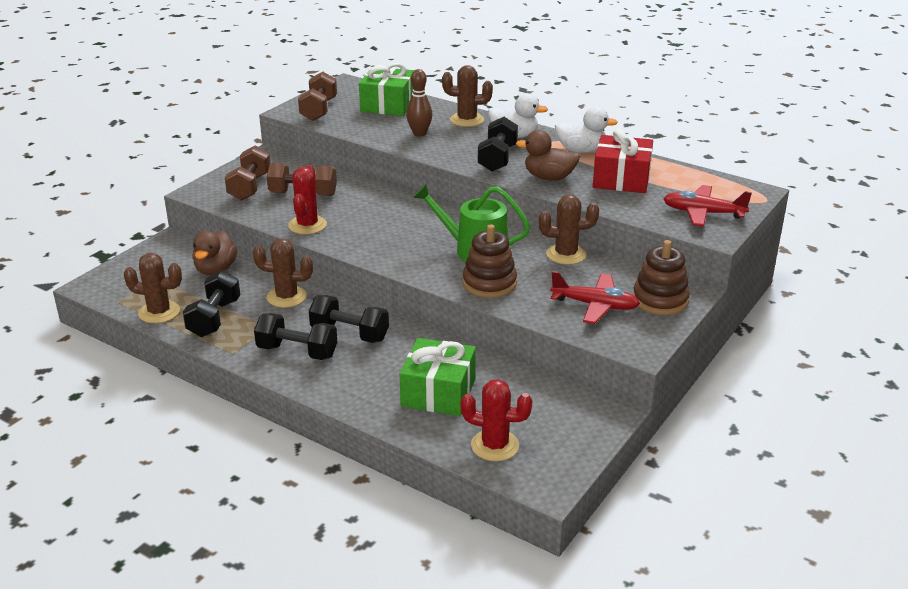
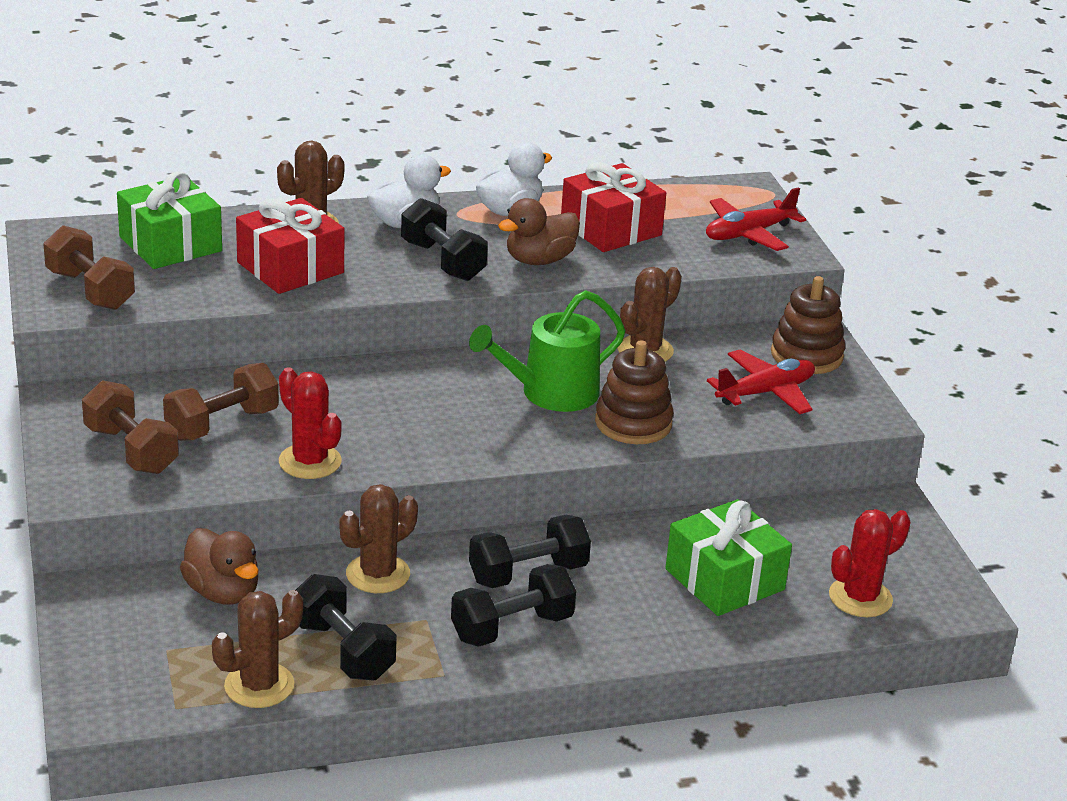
camera: 50 degrees left, 0 degrees up
(419, 133) = (290, 268): brown bowling pin -> red gift

